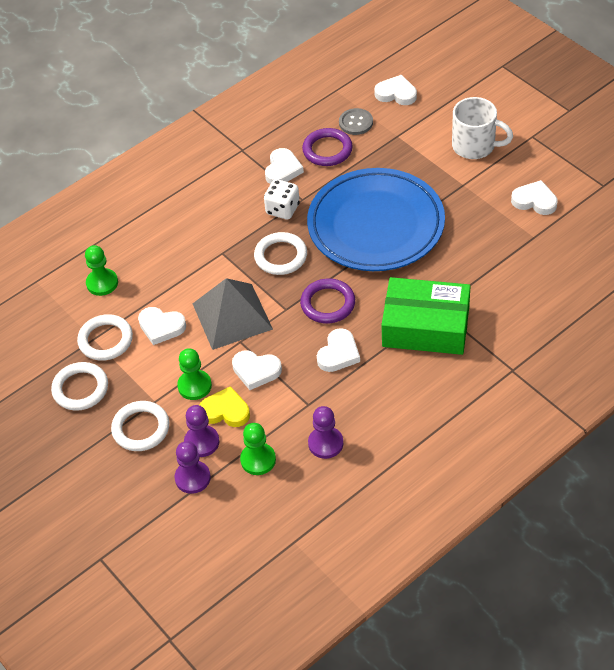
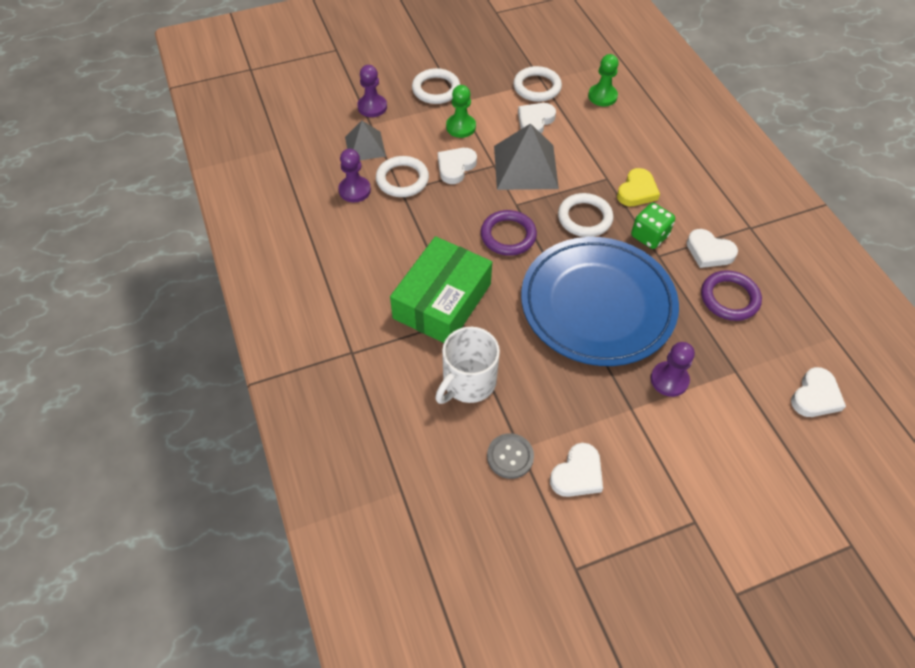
camera: 105 degrees right, 5 degrees up
(80, 389) = (493, 65): white ring -> white ring (402, 179)
(202, 442) = (402, 119): purple pawn -> purple pawn (669, 380)
(225, 411) = (424, 139): yellow heart -> yellow heart (637, 191)
(258, 460) = (365, 146): green pawn -> grey pyramid
(282, 209) = (649, 236): white dice -> green dice
(338, 354) = (444, 226): white heart -> none
(356, 122) = (770, 338): grey button -> grey button (510, 456)
(475, 146) = (694, 446): white mug -> white mug (468, 382)

